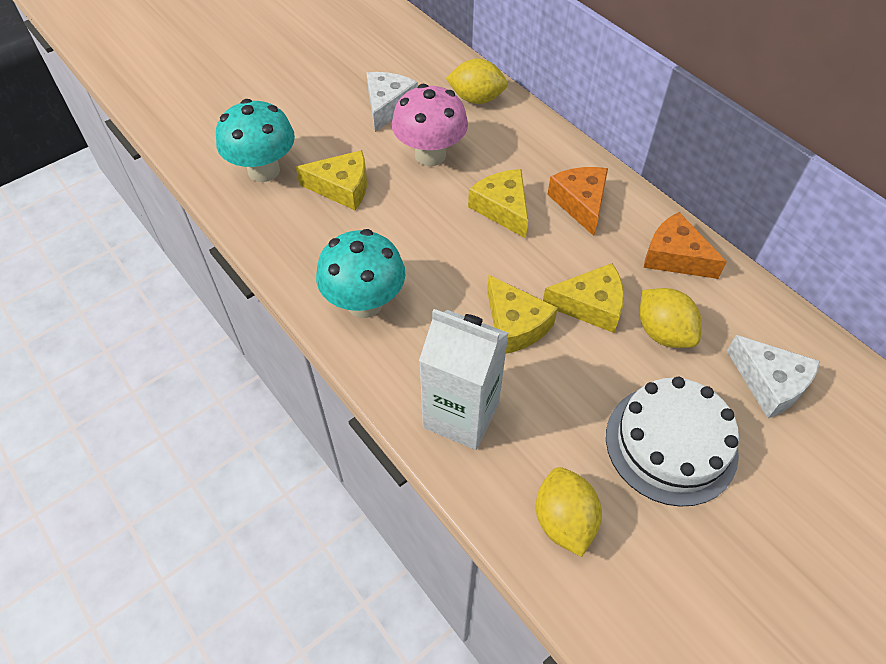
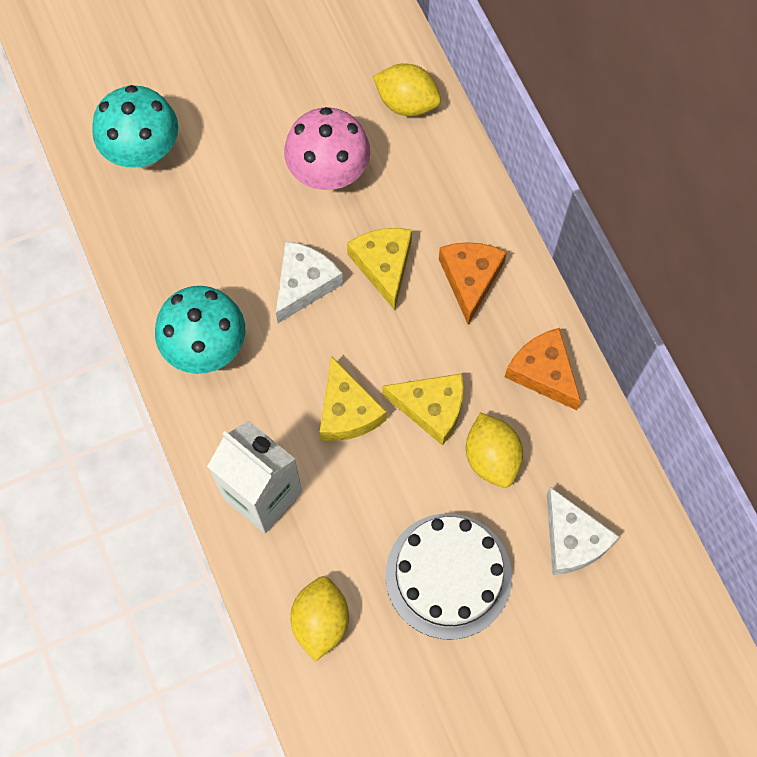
camera: 15 degrees right, 15 degrees up
(342, 188) = (221, 196): yellow cheese -> none
(388, 106) = (302, 90): white cheese -> white cheese (304, 284)

